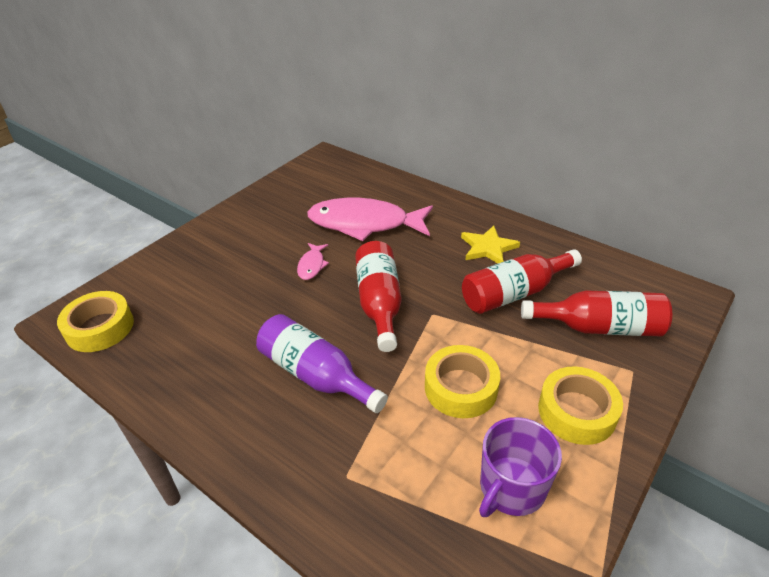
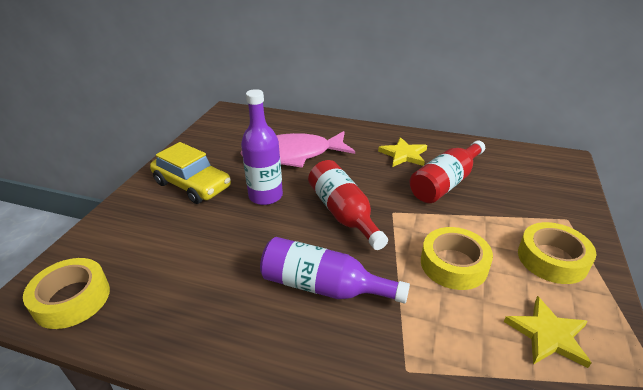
camera: 20 degrees left, 5 degrees down
(248, 237) = (192, 185): none -> yellow car
(312, 265) = (265, 196): pink fish -> purple bottle
(511, 488) = (548, 335): purple mug -> yellow star
(599, 327) = (523, 194): red bottle -> none

